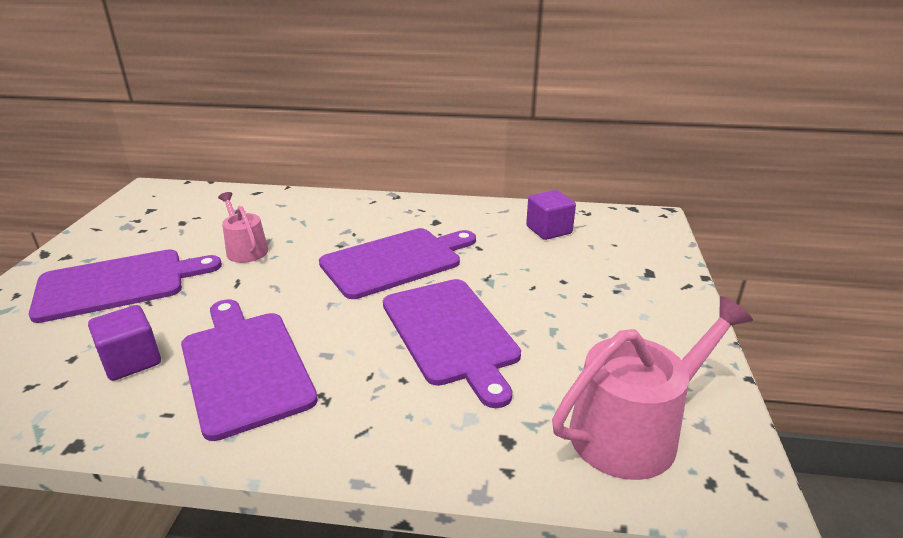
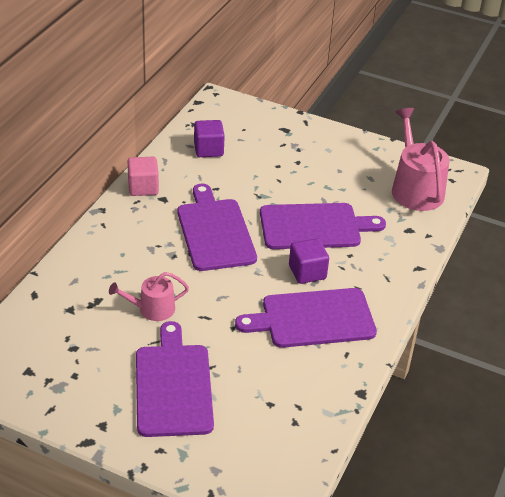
camera: 75 degrees left, 10 degrees up
(131, 361) = (286, 372): purple cube -> purple cube (307, 272)
(447, 208) = (143, 187): none -> pink cube

